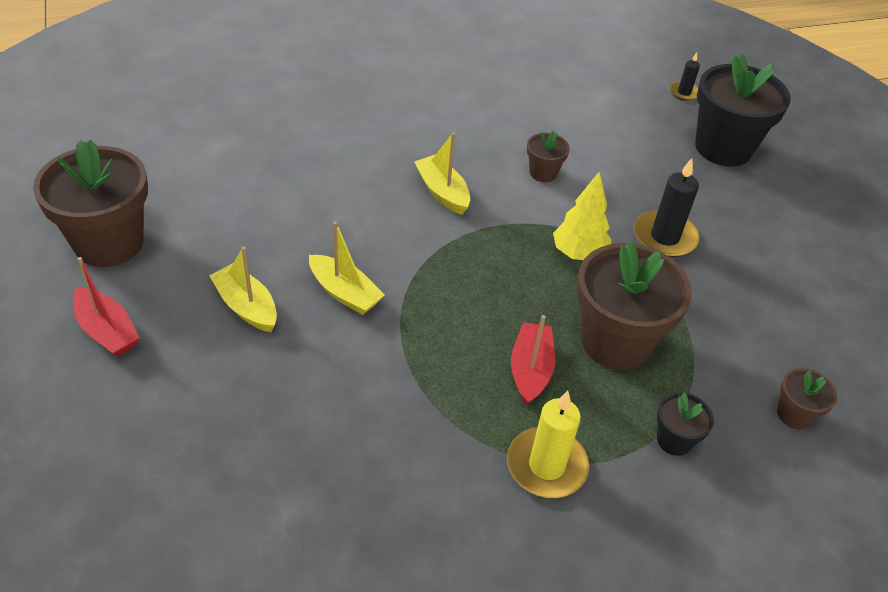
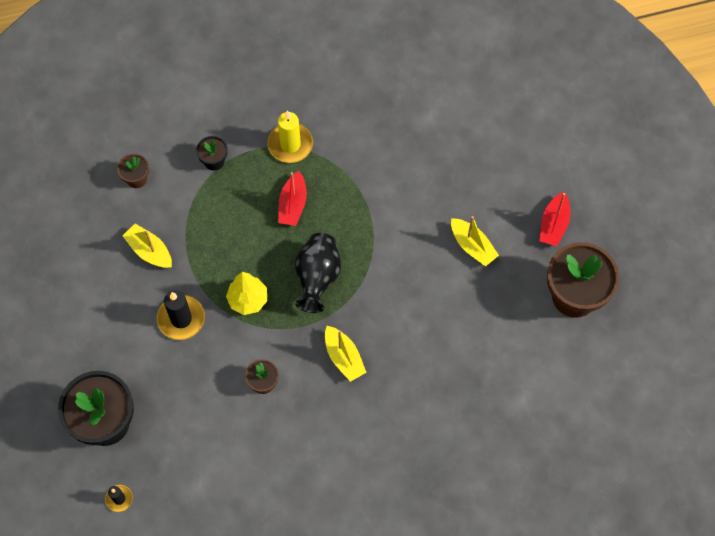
camera: 175 degrees left, 20 degrees up
(107, 331) = (553, 224): red boat -> red boat turned 120 degrees counterclockwise
(344, 293) = (410, 259): yellow boat -> yellow boat (149, 251)
(483, 275) = (317, 278): none -> black vase
(615, 342) = (235, 227): brown flower pot -> none

